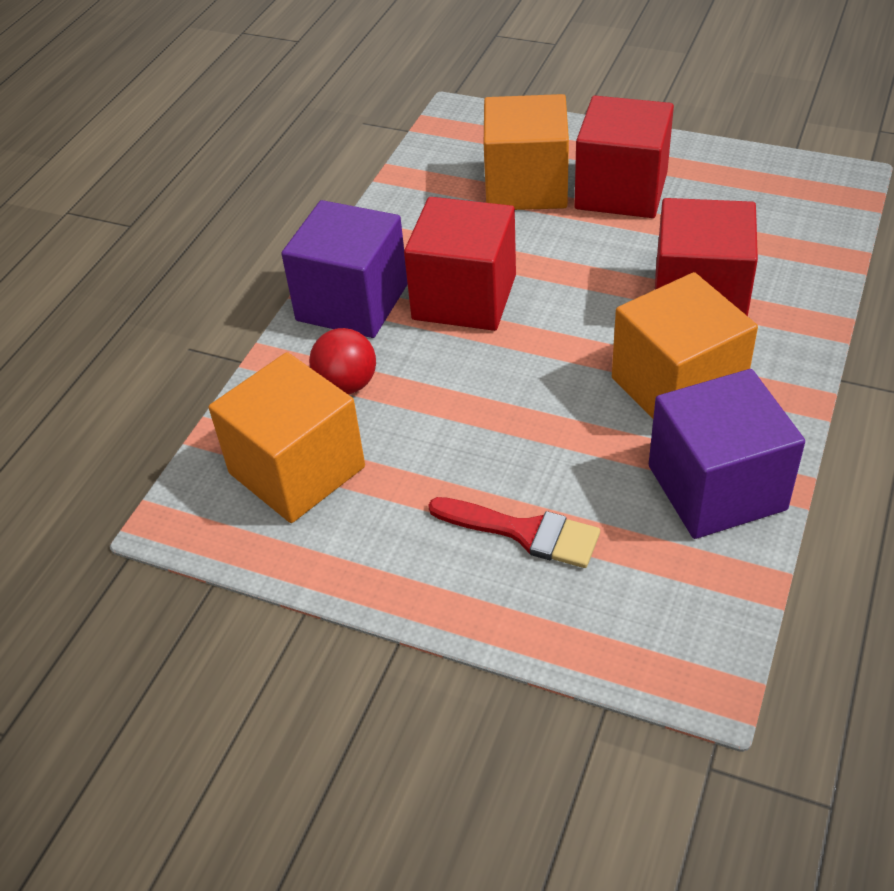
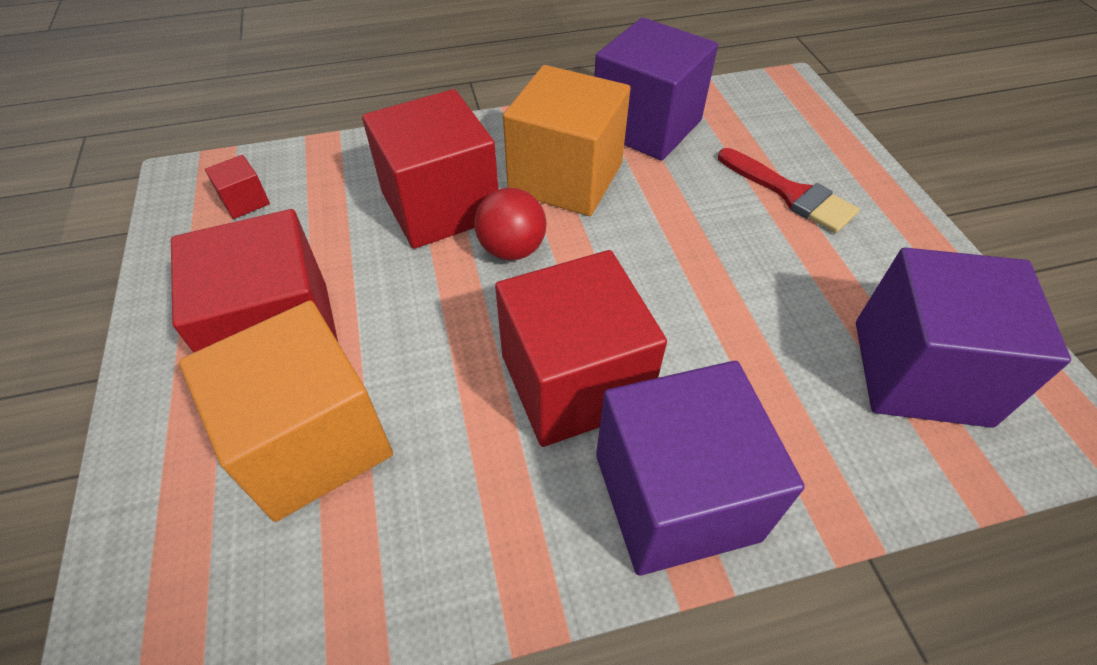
camera: 130 degrees left, 5 degrees up
(297, 470) = (920, 372): orange cube -> purple cube
(347, 385) = (791, 406): red ball -> red ball (512, 249)
(524, 532) = (791, 194): red brush -> red brush turned 150 degrees clockwise
(788, 202) = (245, 201): none -> red cube

